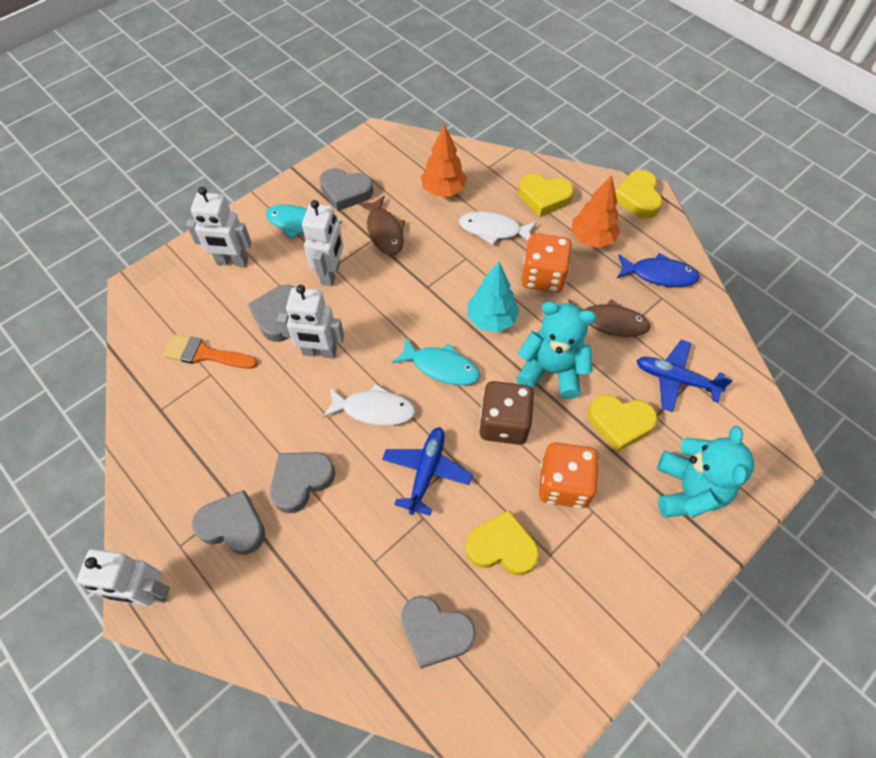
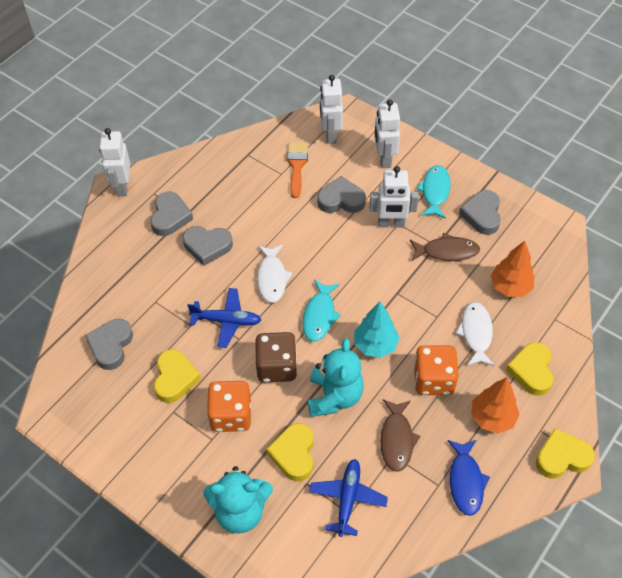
camera: 80 degrees right, 5 degrees down
(301, 481) = (207, 246): grey heart -> grey heart turned 150 degrees clockwise
(319, 352) = (314, 233): white robot -> white robot (330, 134)
(384, 231) = (447, 251): brown fish -> brown fish turned 150 degrees counterclockwise

